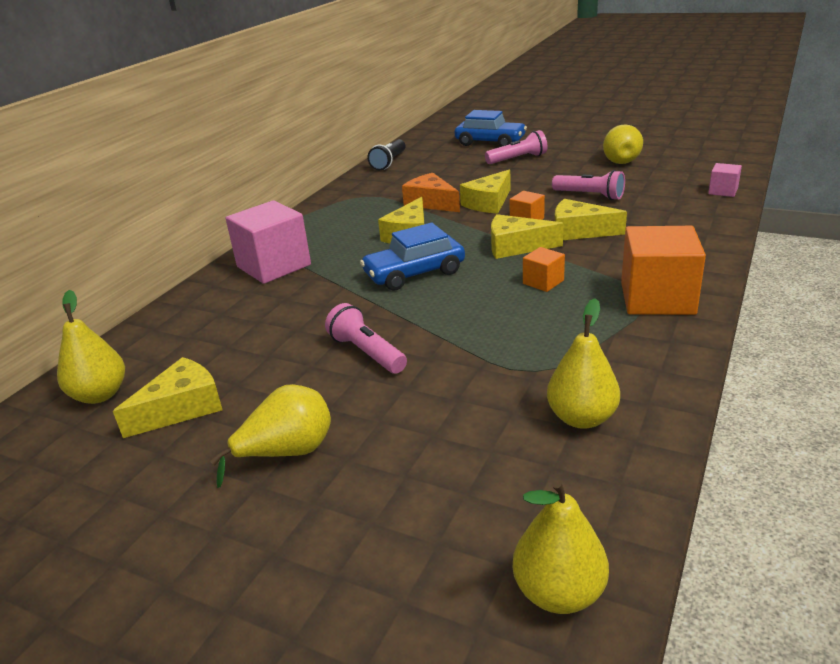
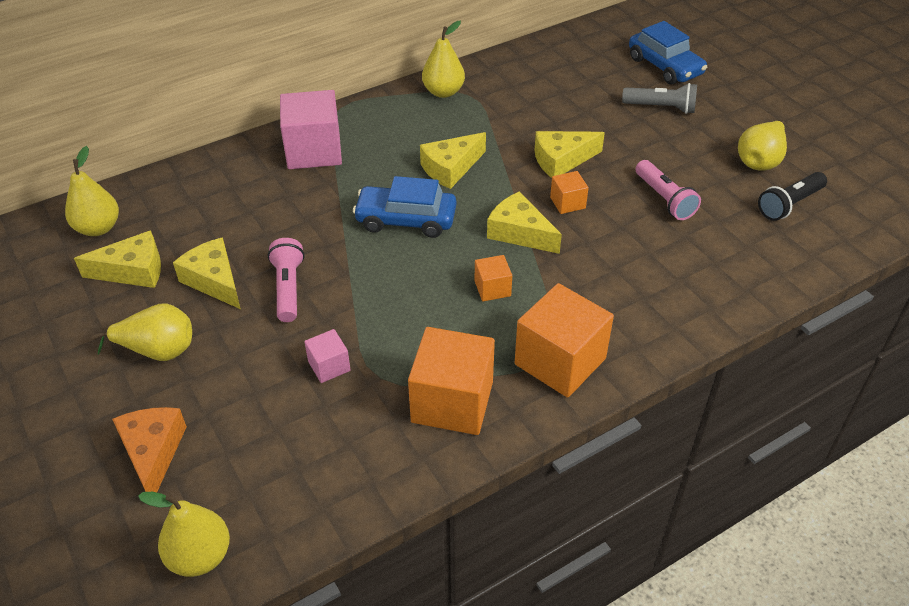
camera: 30 degrees right, 15 degrees up
(389, 162) = (537, 52): black flashlight -> black flashlight (789, 204)
(431, 203) = (512, 133): orange cheese -> orange cheese (153, 453)
(518, 159) = (661, 108): pink flashlight -> grey flashlight
(579, 231) = (595, 243): yellow cheese -> yellow cheese (214, 280)
(581, 418) = (361, 441): yellow pear -> yellow pear (443, 92)
(616, 357) = (452, 402): none -> orange cube
(723, 191) = (802, 262): pink cube -> pink cube (329, 366)

